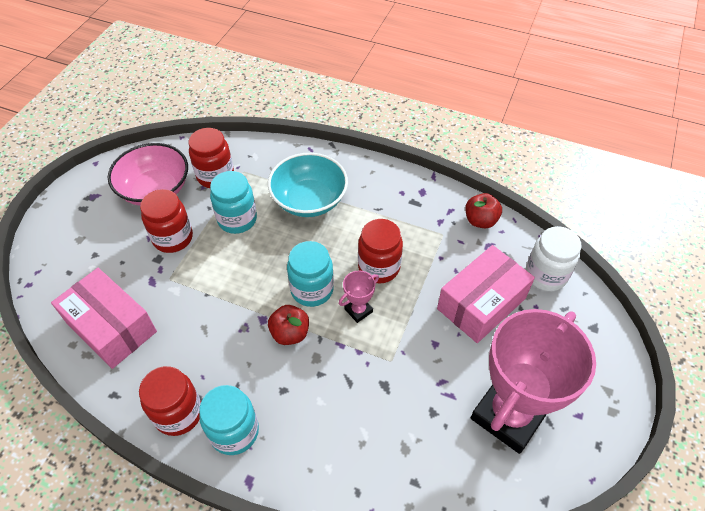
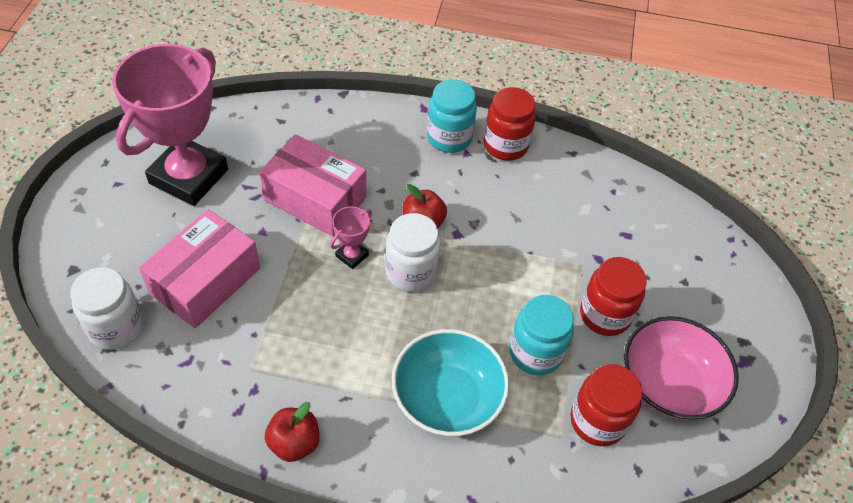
camera: 165 degrees right, 0 degrees up
(111, 327) = (612, 207): pink box -> pink box (315, 199)
(312, 290) = (411, 272): turquoise jar -> white jar
(379, 267) = (334, 310): red jar -> none
(480, 220) = (194, 399): red apple -> red apple (294, 443)

